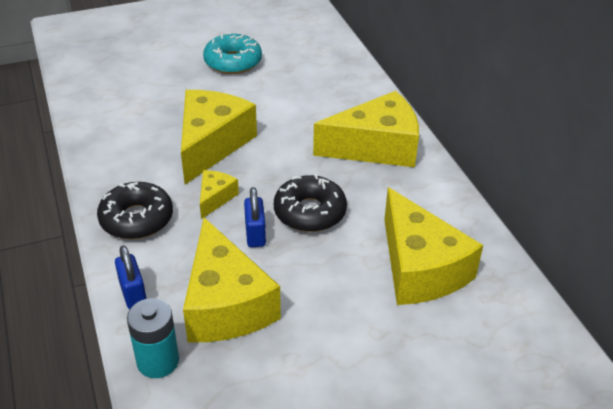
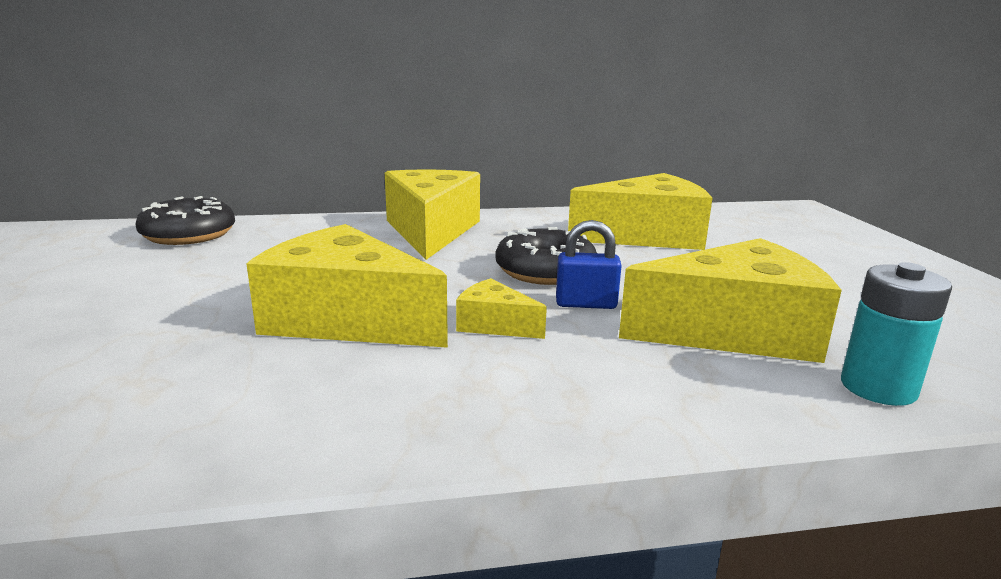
camera: 80 degrees left, 20 degrees down
(133, 293) = (736, 406): blue padlock -> none
(136, 219) = (531, 397): black donut -> black donut (189, 235)
(233, 62) = (111, 288): turquoise donut -> none

